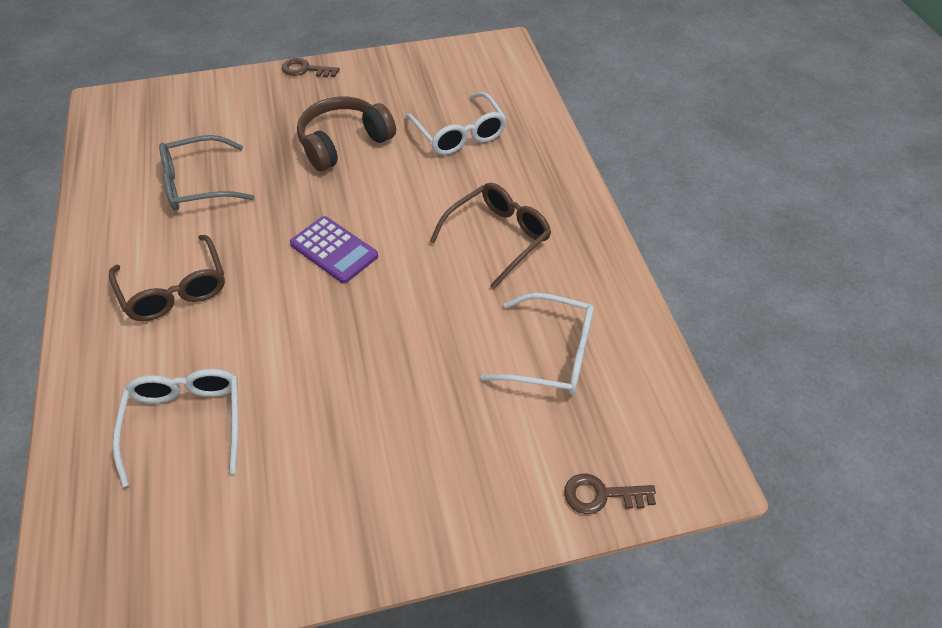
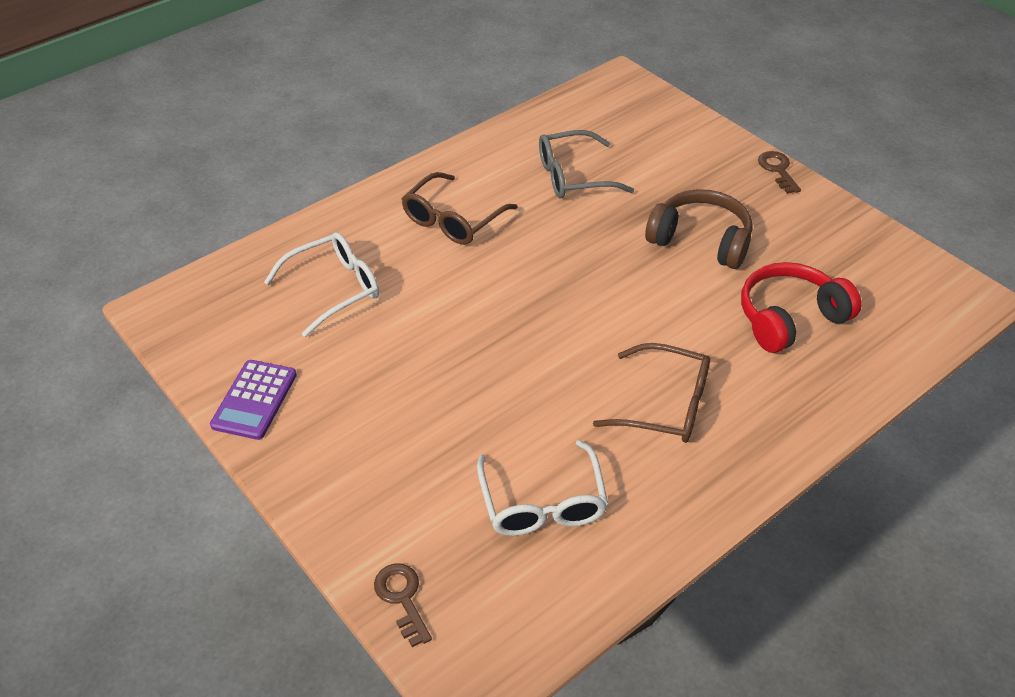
camera: 65 degrees right, 5 degrees down
(198, 184) = (573, 176): grey glasses -> grey glasses turned 60 degrees counterclockwise
(334, 250) = (562, 294): purple calculator -> purple calculator (254, 400)
(459, 134) = (790, 318): white glasses -> red headphones

